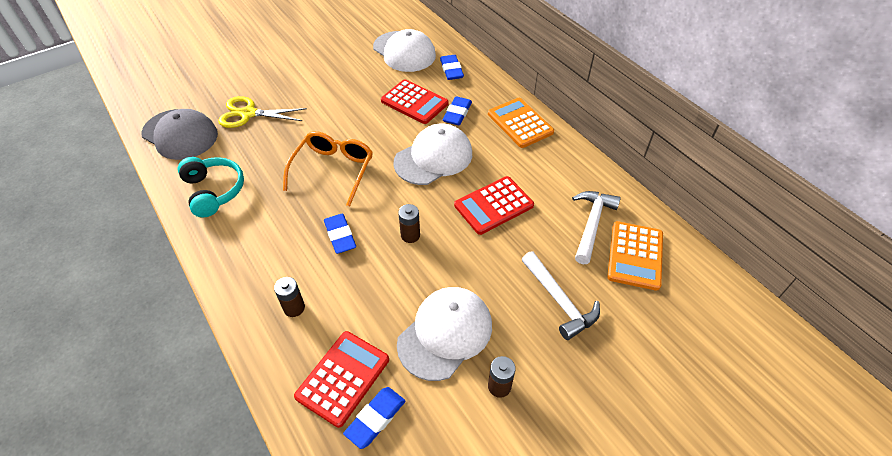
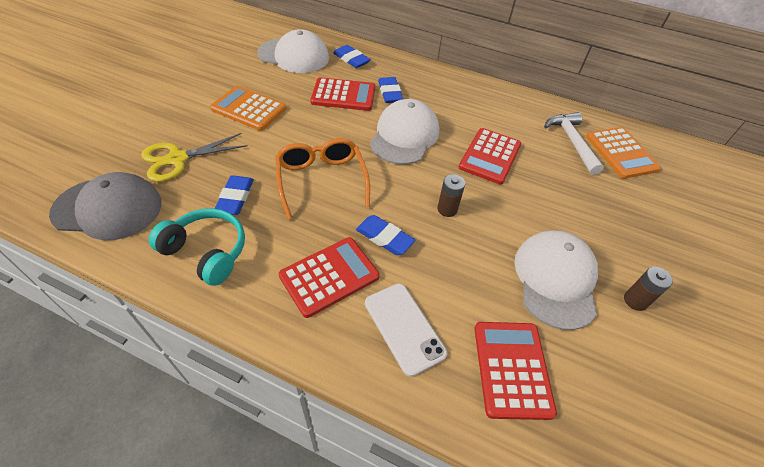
camera: 35 degrees left, 0 degrees up
(276, 246) = (329, 276): none -> red calculator
(294, 308) = (404, 328): brown battery -> white phone
(375, 418) = (574, 389): blue eraser -> blue eraser (235, 198)
(520, 123) = (447, 84): orange calculator -> orange calculator (249, 109)
(559, 301) = (608, 210): white hammer -> none

